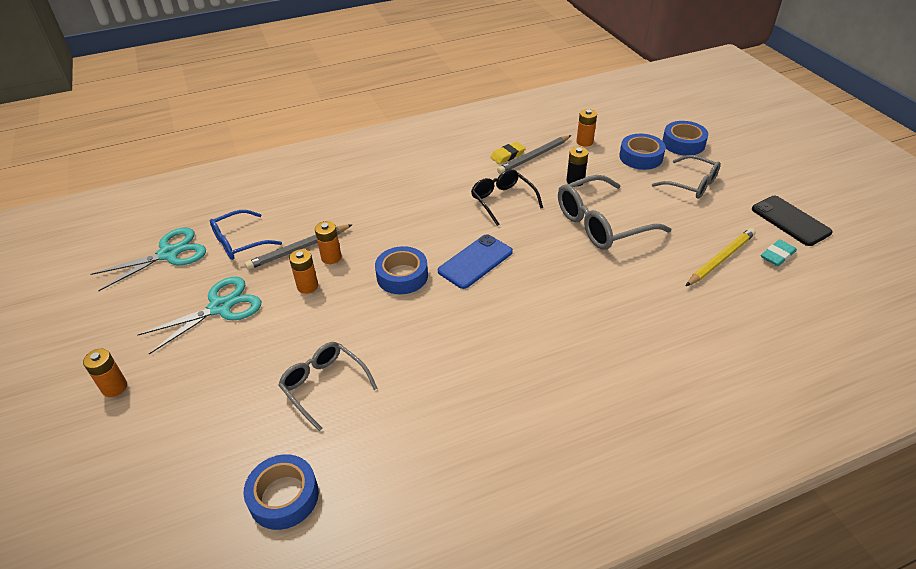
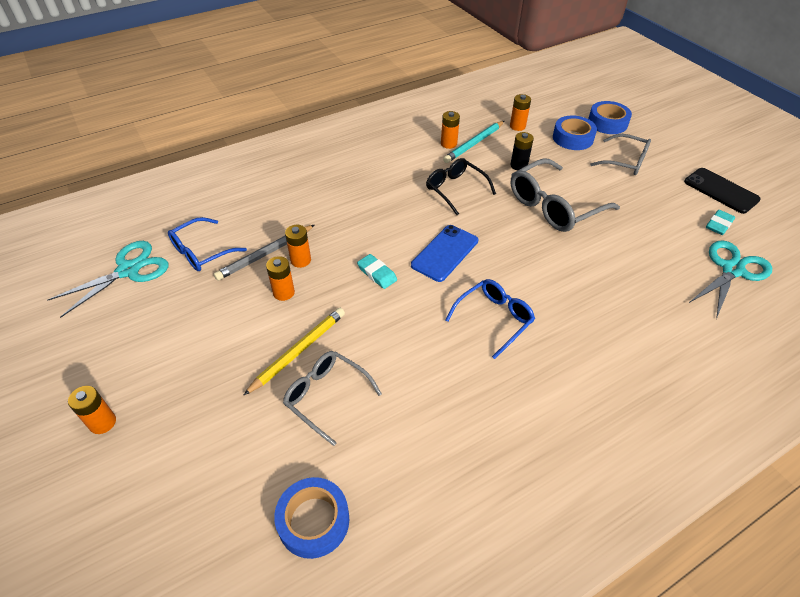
camera: 10 degrees left, 5 degrees up
(220, 307) = (198, 323): turquoise scissors -> turquoise scissors (732, 270)
(402, 276) = (377, 273): blue tape -> turquoise eraser
(507, 155) = (448, 144): yellow eraser -> orange battery
(508, 329) = (494, 319): none -> blue glasses
(534, 157) = (474, 144): grey pencil -> turquoise pencil
(720, 259) = (670, 232): yellow pencil -> yellow pencil (298, 351)

